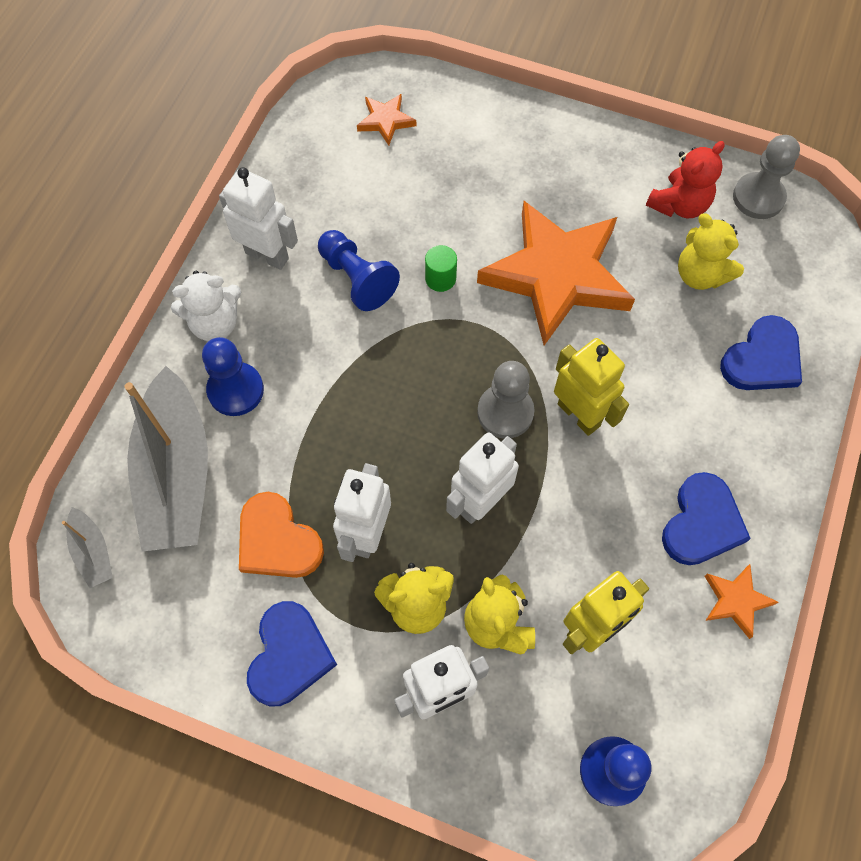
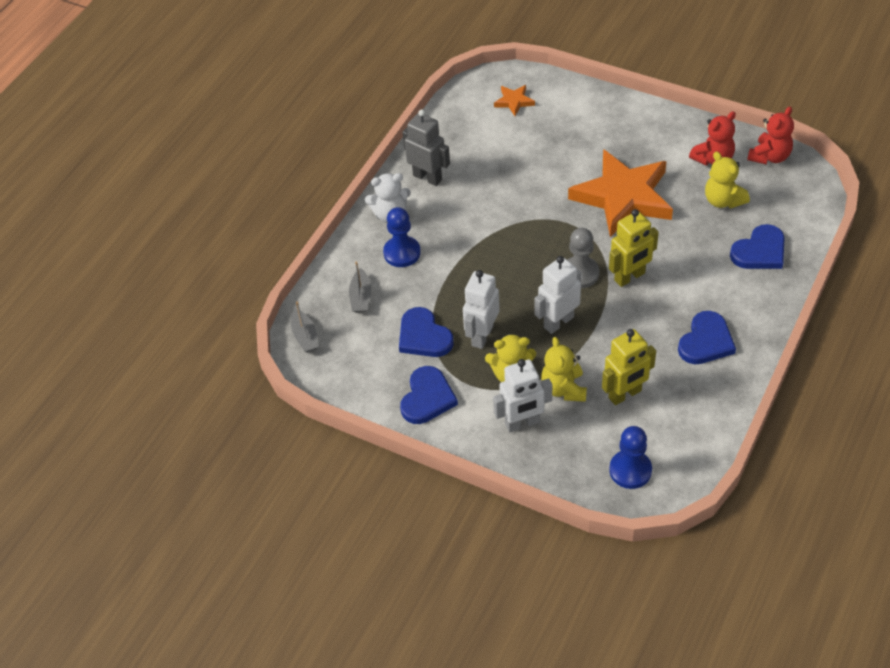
camera: 10 degrees right, 15 degrees down
(176, 474) = (361, 297): grey boat -> grey boat, size x0.44
(267, 255) = (427, 177): white robot -> grey robot
(277, 540) = (423, 336): orange heart -> blue heart
(357, 279) = (487, 193): blue pawn -> none
(440, 278) = (543, 195): green cylinder -> none
(579, 414) = (630, 277): yellow robot -> yellow robot turned 90 degrees clockwise
(736, 601) = (723, 385): orange star -> none
(758, 197) = (769, 156): grey pawn -> red teddy bear

